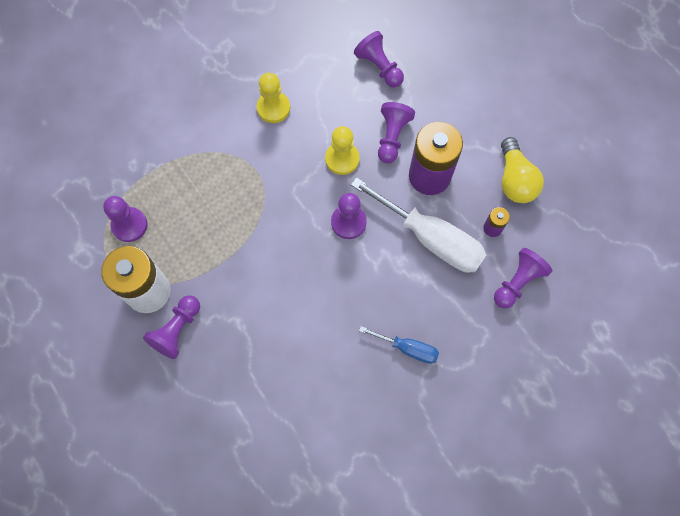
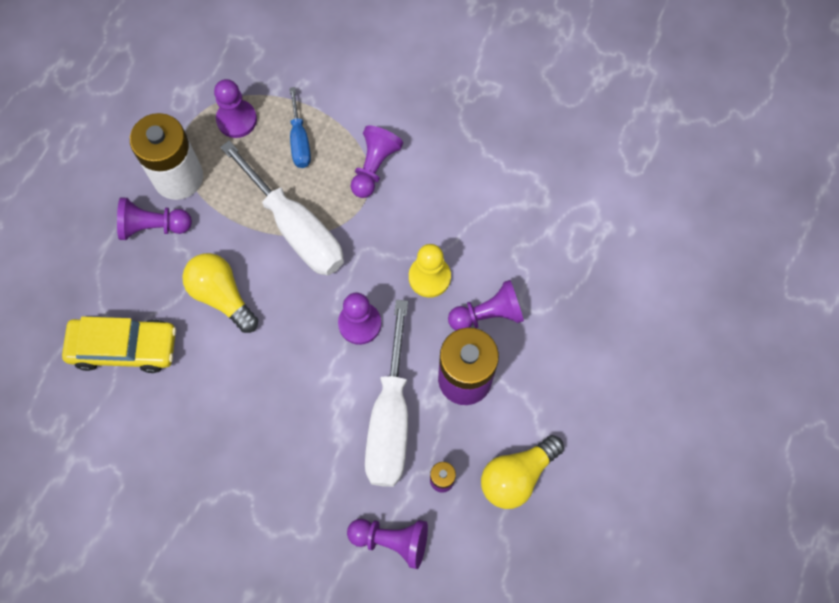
camera: 60 degrees right, 0 degrees up
(247, 228) = (296, 228): none -> white screwdriver
(264, 401) = (124, 347): none -> yellow car
(267, 307) = (222, 296): none -> yellow light bulb
(273, 108) = (447, 176): yellow pawn -> none
(379, 67) = (566, 255): purple pawn -> purple pawn (374, 167)
(407, 348) = (251, 459): blue screwdriver -> blue screwdriver (299, 141)

